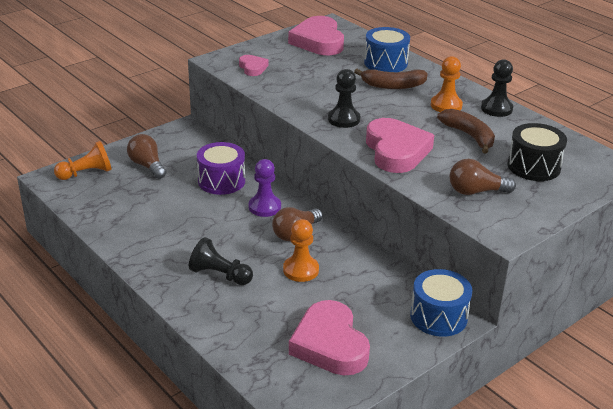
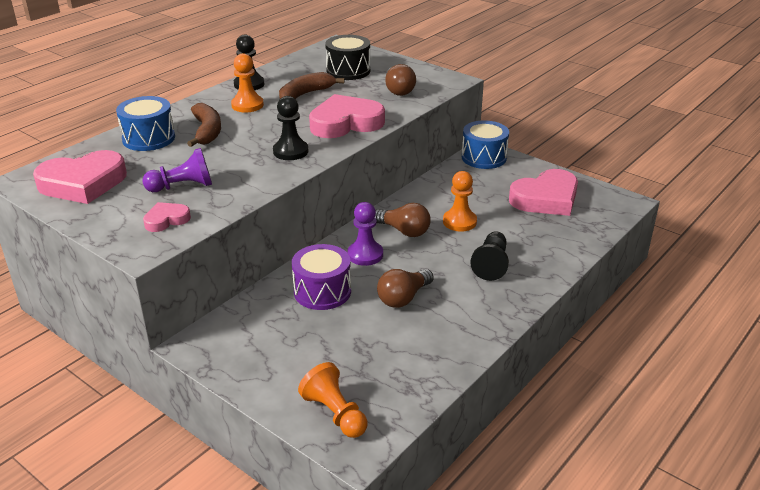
camera: 100 degrees left, 0 degrees up
(147, 166) = (301, 359): brown light bulb -> brown light bulb (403, 298)
(299, 74) = (182, 186): none -> purple pawn

